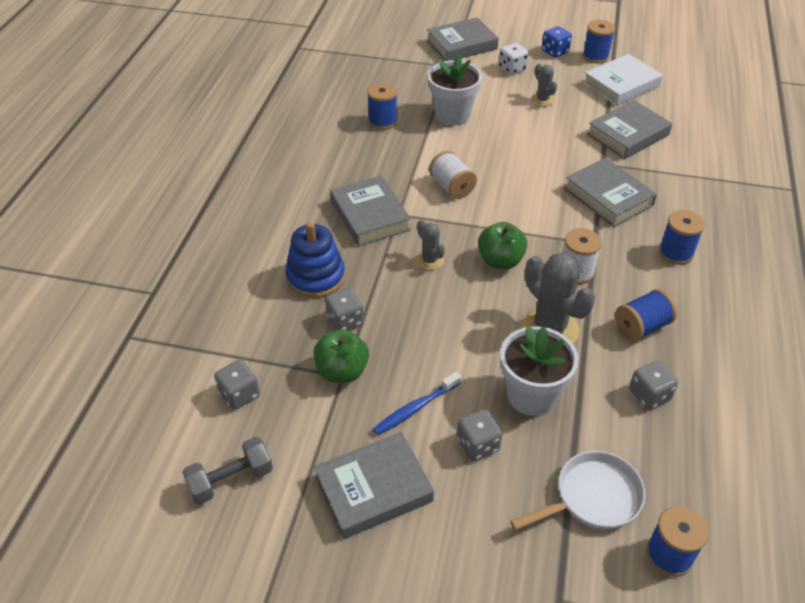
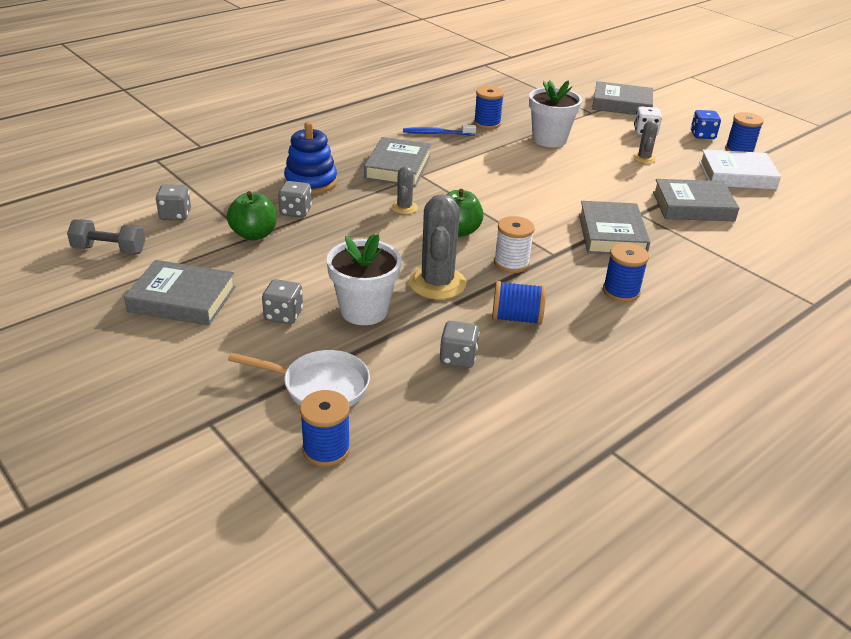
camera: 35 degrees right, 10 degrees down
(415, 408) = (271, 275): blue toothbrush -> blue toothbrush (437, 133)
(452, 186) = (485, 177): white spool -> none

